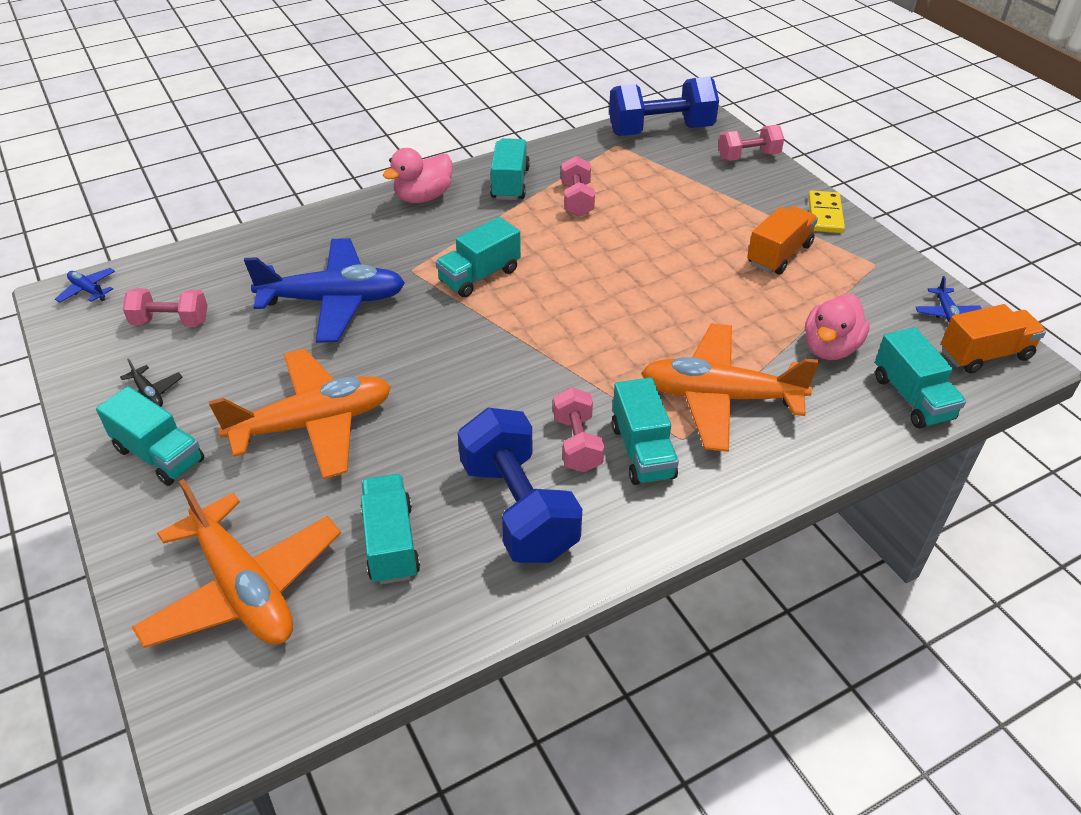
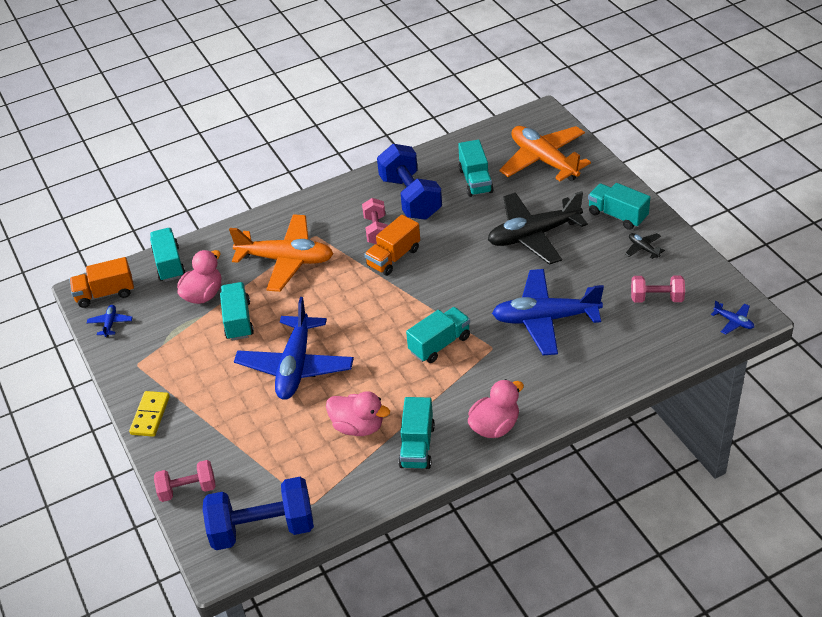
camera: 175 degrees left, 0 degrees up
(313, 424) = (533, 235): orange plane -> black plane
(577, 200) = (358, 426): pink dumbbell -> pink duck
(642, 451) = (339, 228): turquoise truck -> turquoise truck (238, 320)
(664, 257) = (295, 366): none -> blue plane
(779, 254) = (205, 372): orange truck -> orange truck (393, 257)

